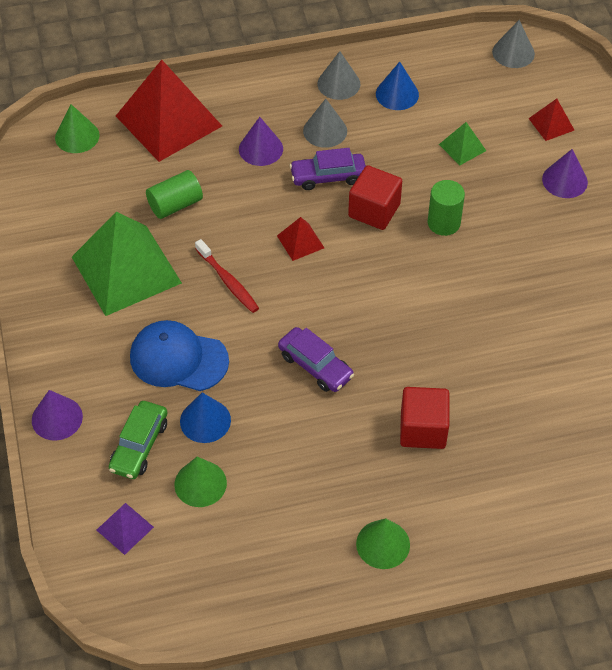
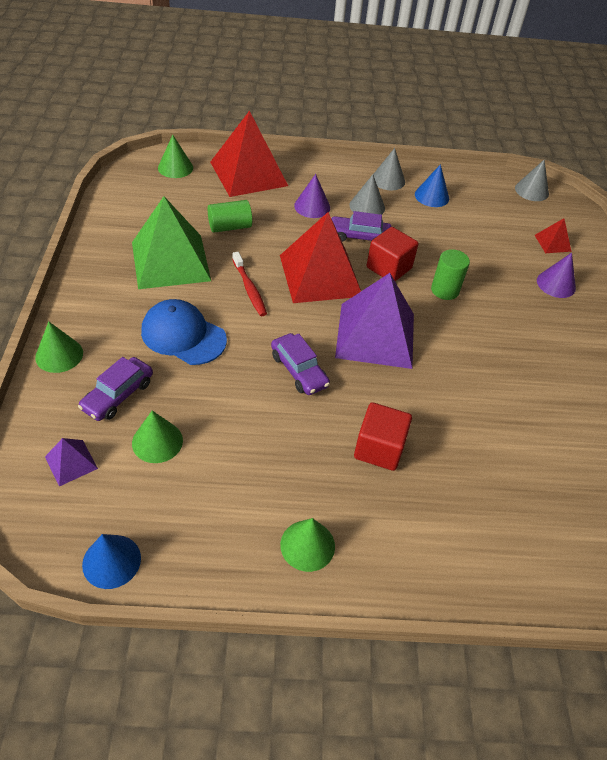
camera: 10 degrees right, 5 degrees down
(57, 418) = (59, 355): purple cone -> green cone
(139, 445) = (118, 395): green car -> purple car
(205, 420) = (184, 390): blue cone -> blue cone (111, 561)
(300, 241) = (320, 275): red pyramid -> red pyramid, size x2.29
(383, 301) = (375, 335): none -> purple pyramid
(462, 147) = (475, 242): green pyramid -> none

